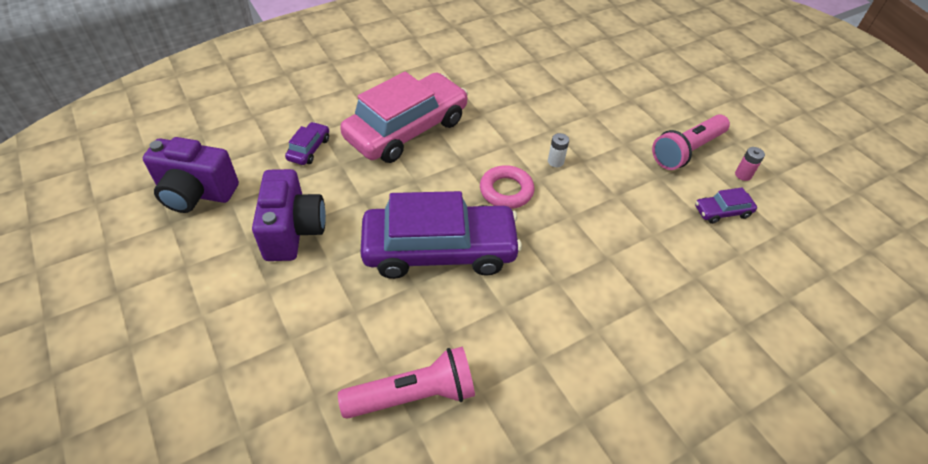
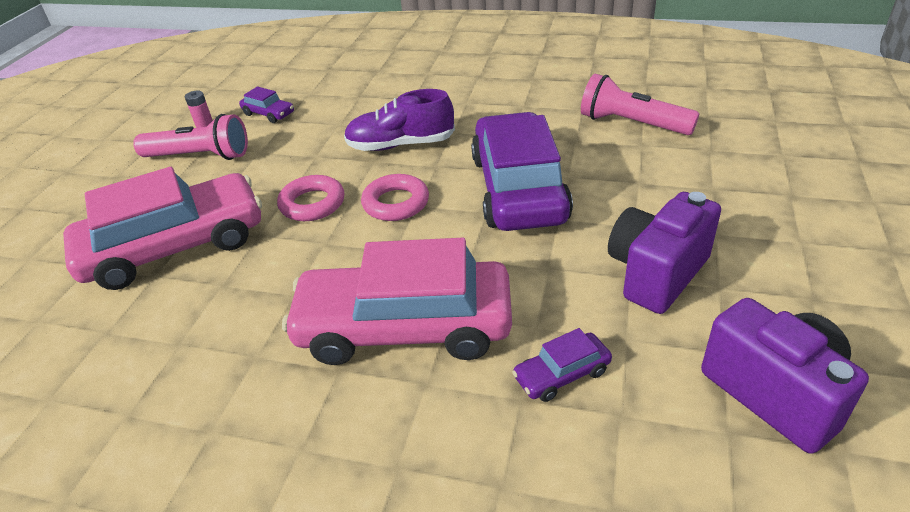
camera: 130 degrees left, 10 degrees down
(439, 250) = (518, 188): purple car -> purple car turned 45 degrees clockwise
(555, 161) = (312, 204): white battery -> pink ring
(575, 241) = (400, 145): none -> purple shoe
(582, 100) = (175, 246): none -> pink car

